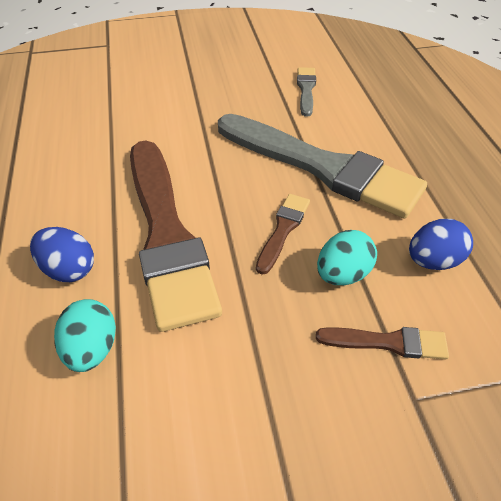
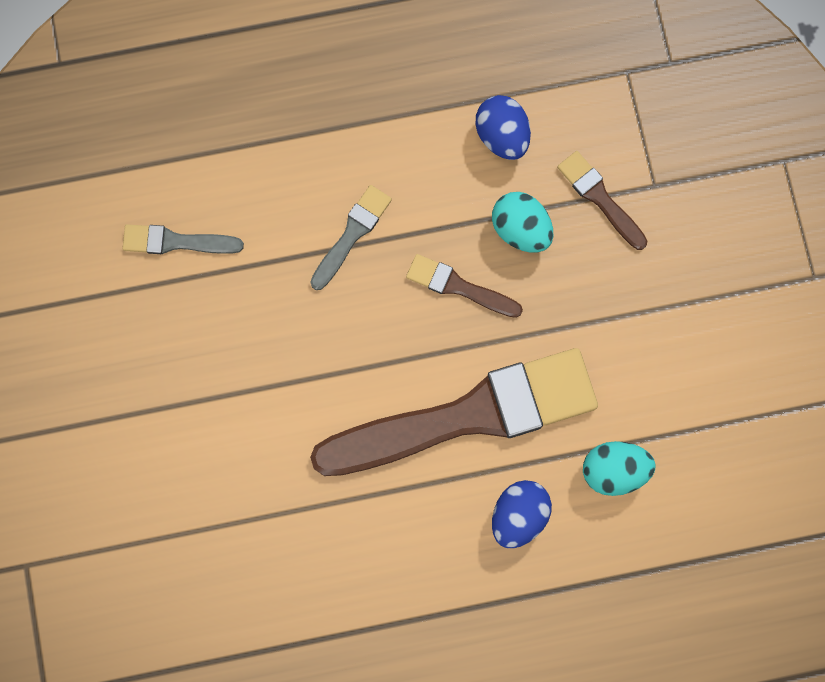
camera: 90 degrees left, 30 degrees up
(322, 167) = (352, 234): grey brush -> grey brush, size x0.42
(388, 342) = (600, 198): brown brush -> brown brush turned 45 degrees counterclockwise

